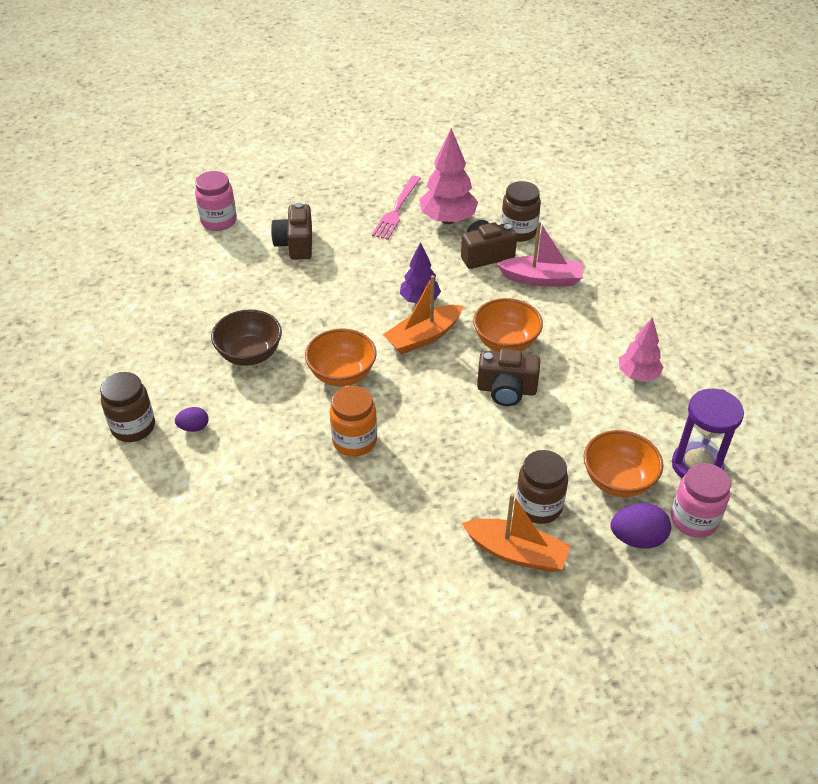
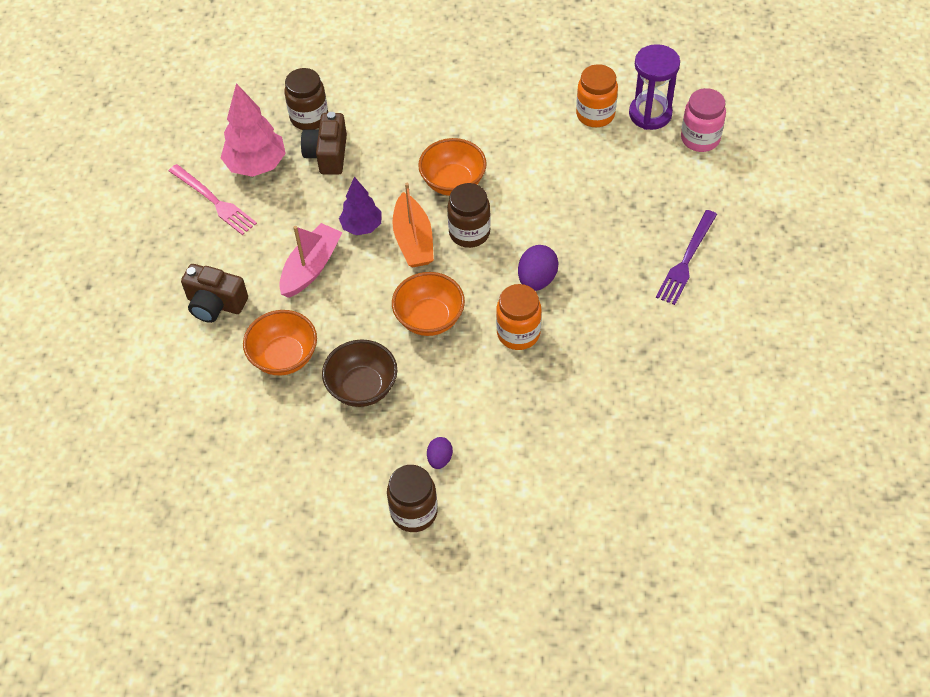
camera: 65 degrees left, 10 degrees up
(219, 221) = (130, 365): pink jar -> none
(506, 390) = (511, 203): brown camera -> none
(516, 553) = (686, 260): orange boat -> purple fork
(538, 506) = (647, 228): brown jar -> brown jar (469, 233)
(541, 279) = (385, 126): pink boat -> pink boat (311, 267)
(618, 480) = (643, 168): orange bowl -> orange bowl (284, 357)
(637, 538) = (703, 179): purple egg -> purple egg (537, 279)
(638, 375) = (539, 109): pink tree -> none
(662, 420) = (595, 114): none -> orange jar

